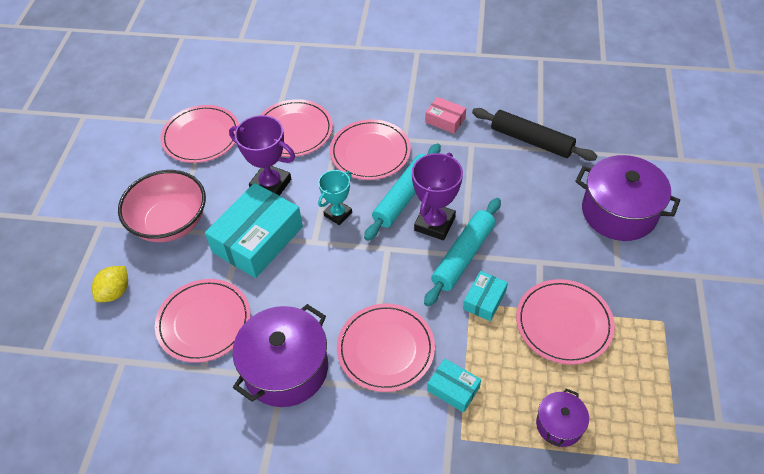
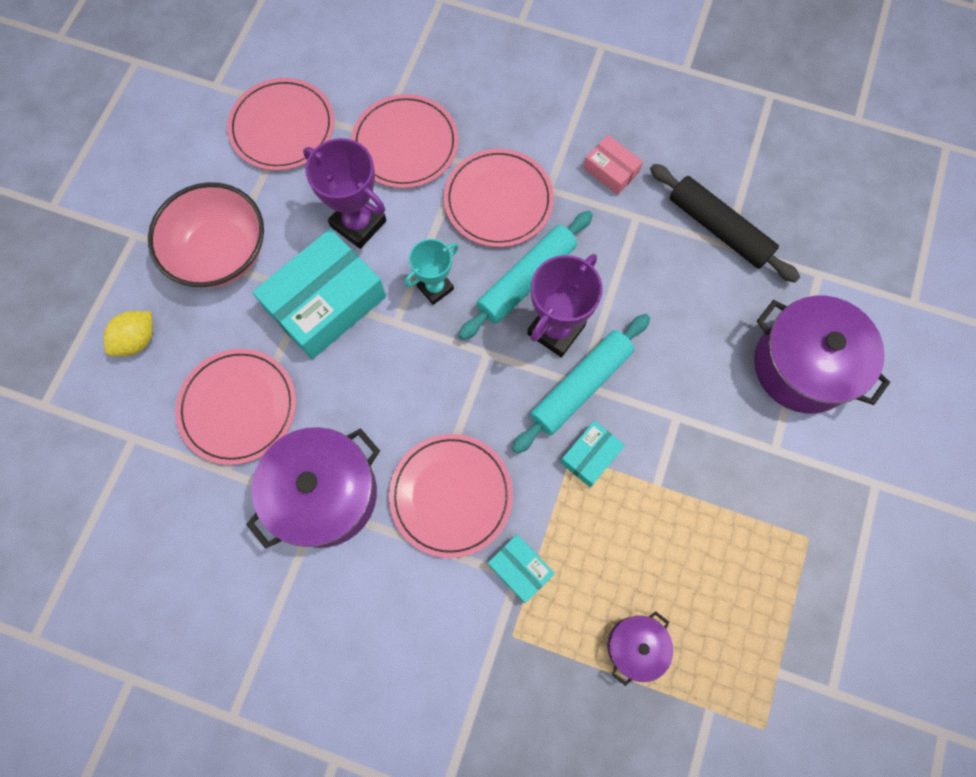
camera: 10 degrees right, 20 degrees up
(563, 323) = (681, 511): pink plate -> none

